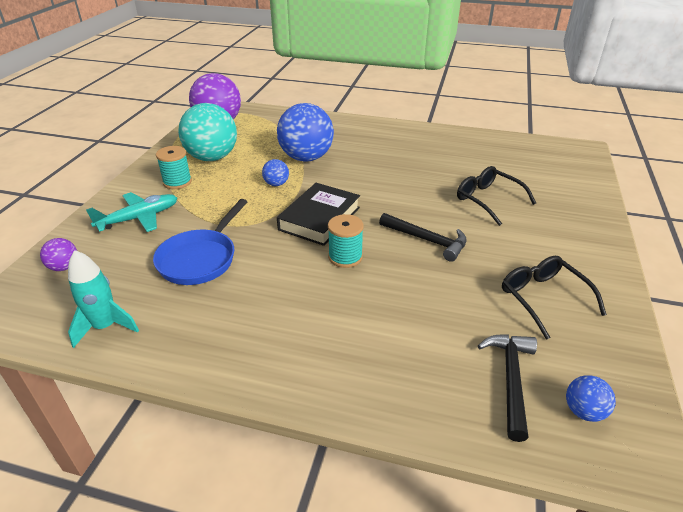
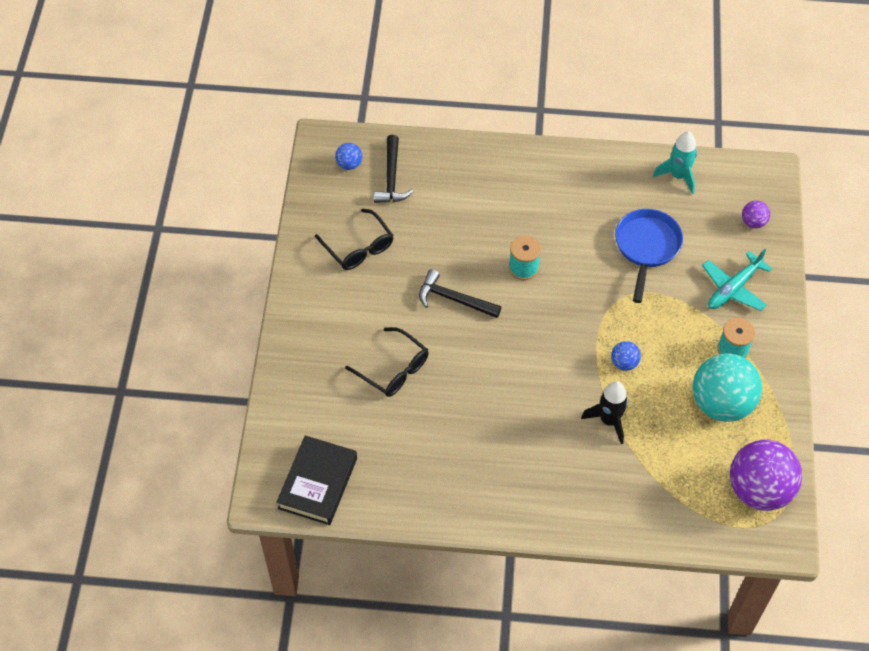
camera: 170 degrees right, 20 degrees up
(306, 158) = (609, 421): blue ball -> black rocket
(319, 218) = (560, 314): black book -> black book (318, 483)

